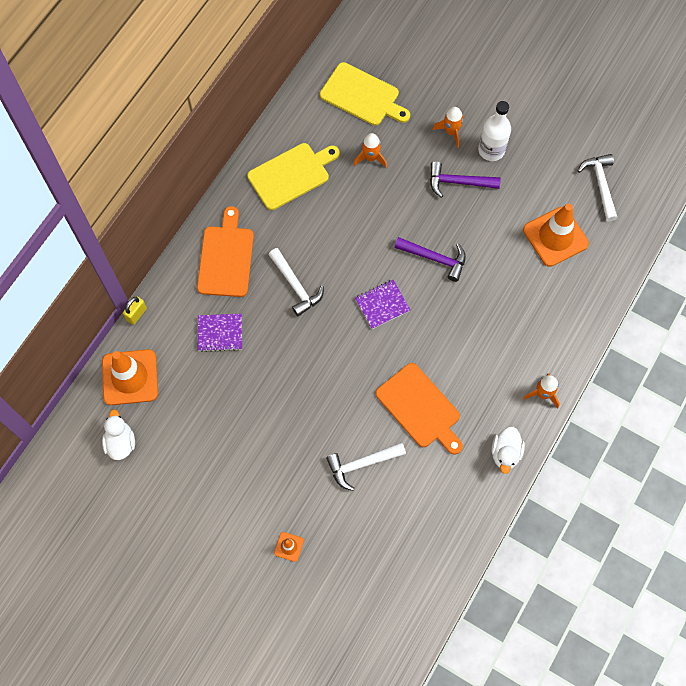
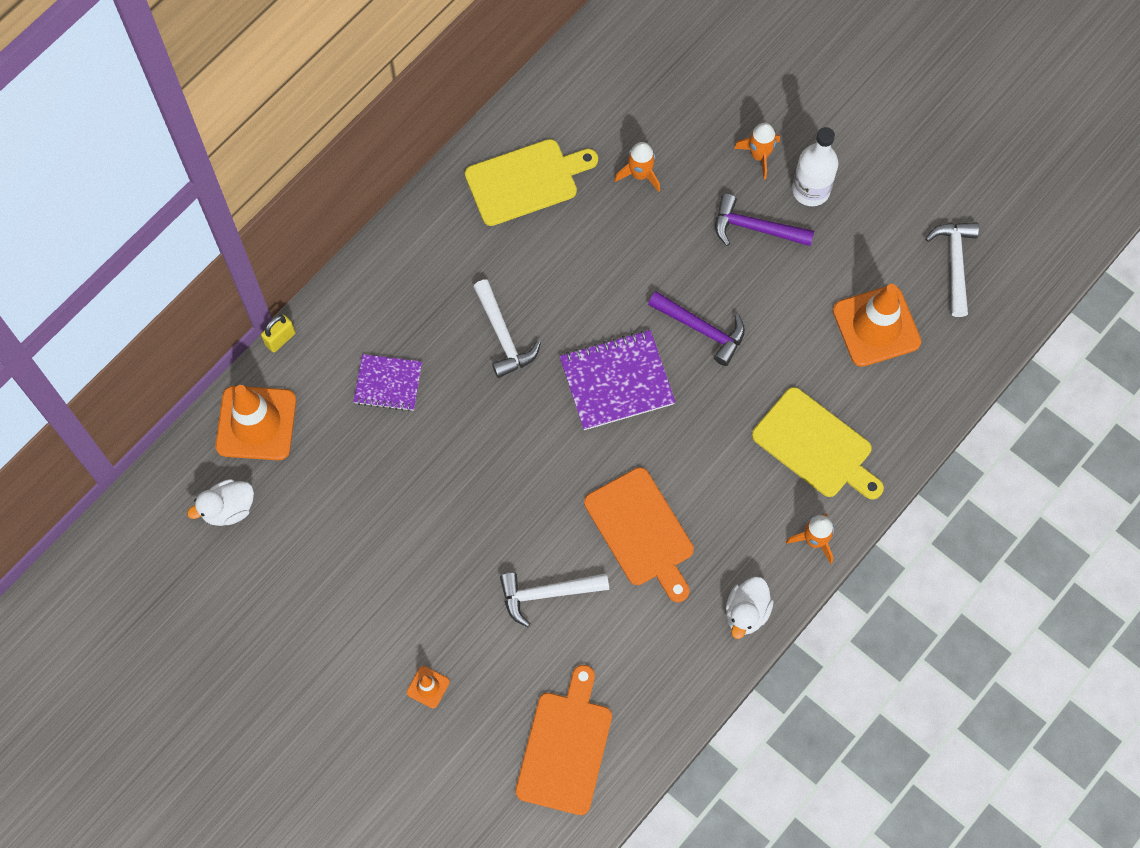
camera: 10 degrees right, 0 degrees up
(120, 442) = (228, 509): white duck -> white duck turned 120 degrees counterclockwise
(226, 258) = (415, 281): orange cutting board -> orange cutting board (565, 747)
(362, 96) = (645, 85): yellow cutting board -> yellow cutting board (816, 446)
(382, 305) = (616, 381): purple notebook -> purple notebook, size x1.57

